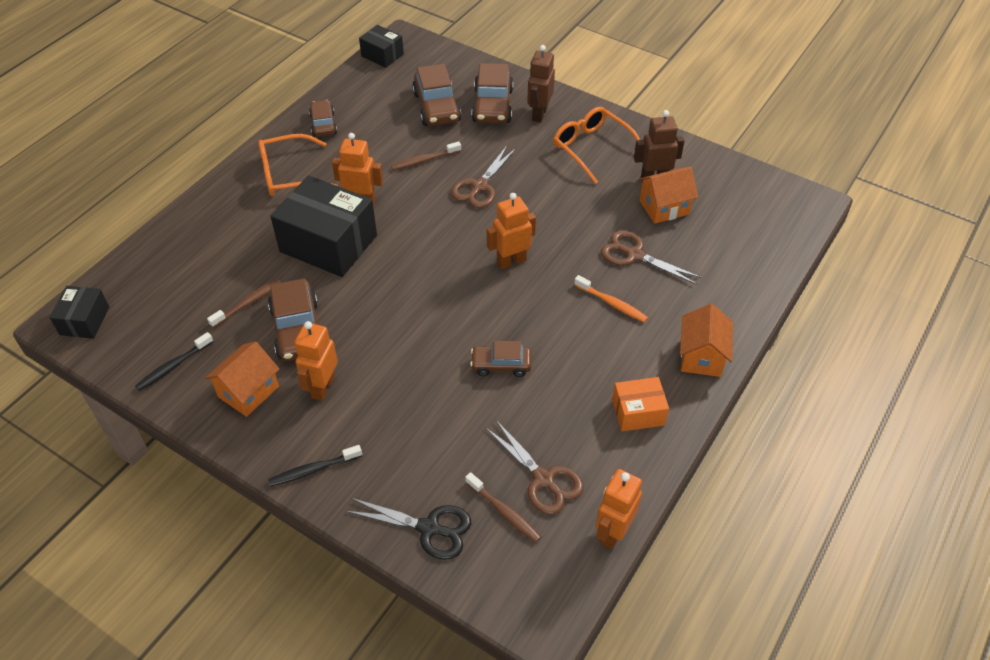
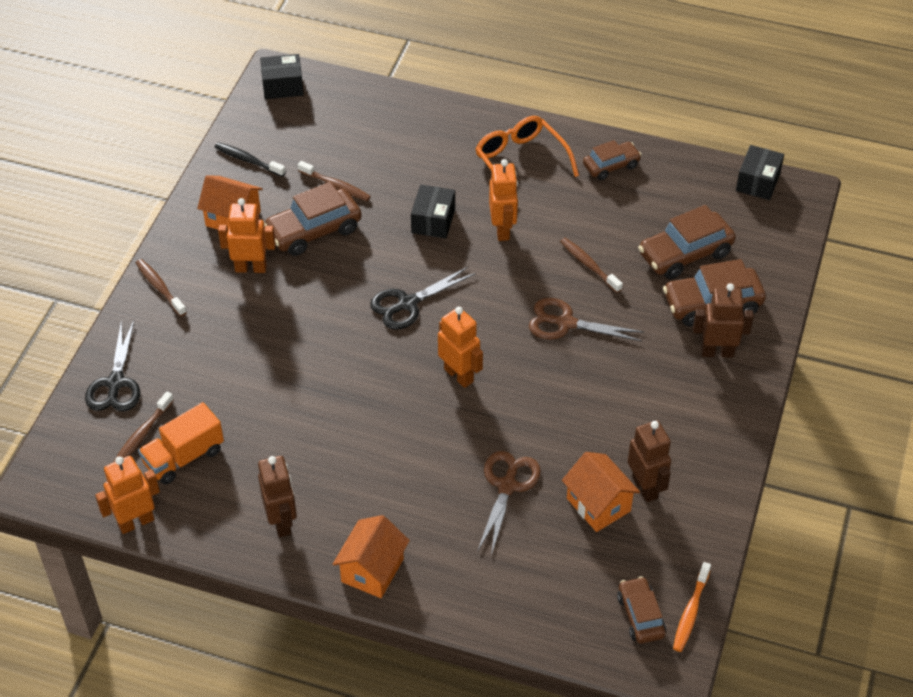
camera: 75 degrees right, 0 degrees up
(313, 470) = (160, 287): black toothbrush -> brown toothbrush
(328, 243) = (433, 221): black box -> black box, size x0.52
(418, 279) = (407, 303): none -> black scissors
(501, 365) = (313, 396): brown car -> brown car (640, 616)
(543, 479) = (184, 457): brown scissors -> orange truck
(592, 148) = (676, 416): orange glasses -> none
(612, 303) = (425, 476): orange toothbrush -> orange toothbrush (690, 612)
(613, 532) = (136, 522): orange robot -> orange robot turned 45 degrees counterclockwise
(638, 412) = (282, 522): orange box -> brown robot
(701, 356) = (372, 570): orange house -> orange house turned 60 degrees counterclockwise

